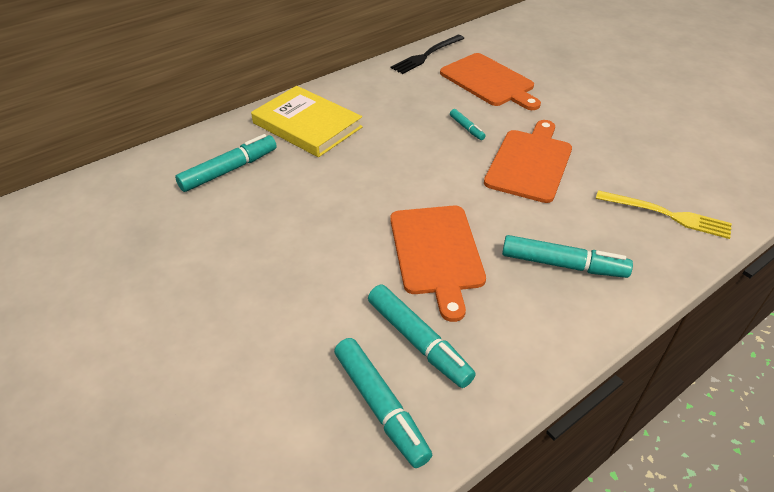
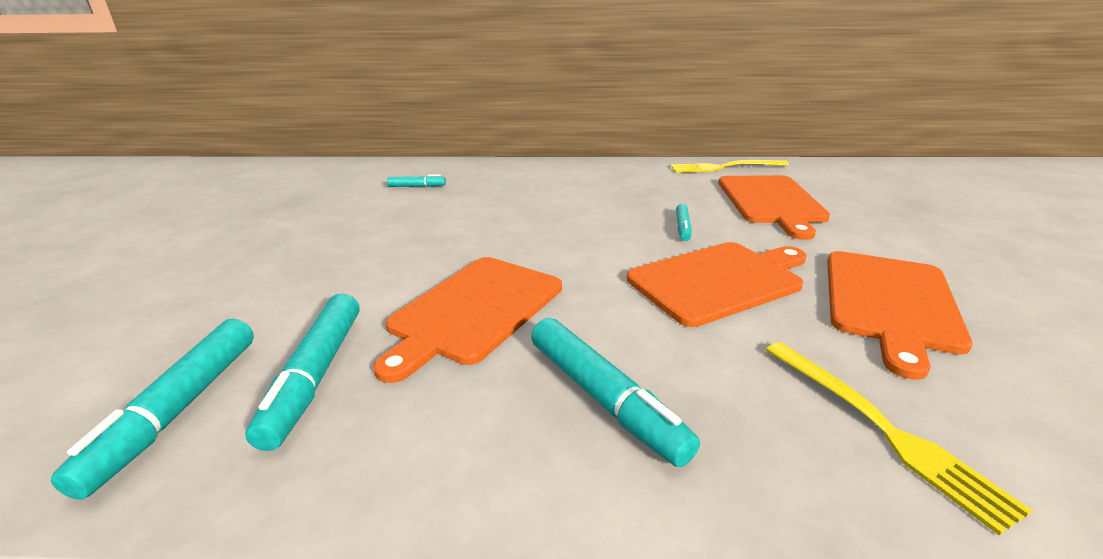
camera: 40 degrees right, 15 degrees down
(229, 170) = (416, 186): turquoise marker -> turquoise marker, size x0.52
(307, 125) = (526, 180): yellow book -> none
(426, 55) = (725, 167): black fork -> yellow fork
(612, 140) = (889, 303): none -> orange cutting board

